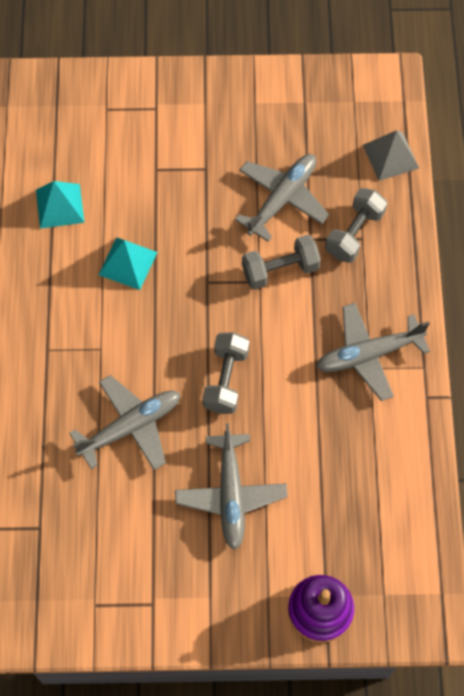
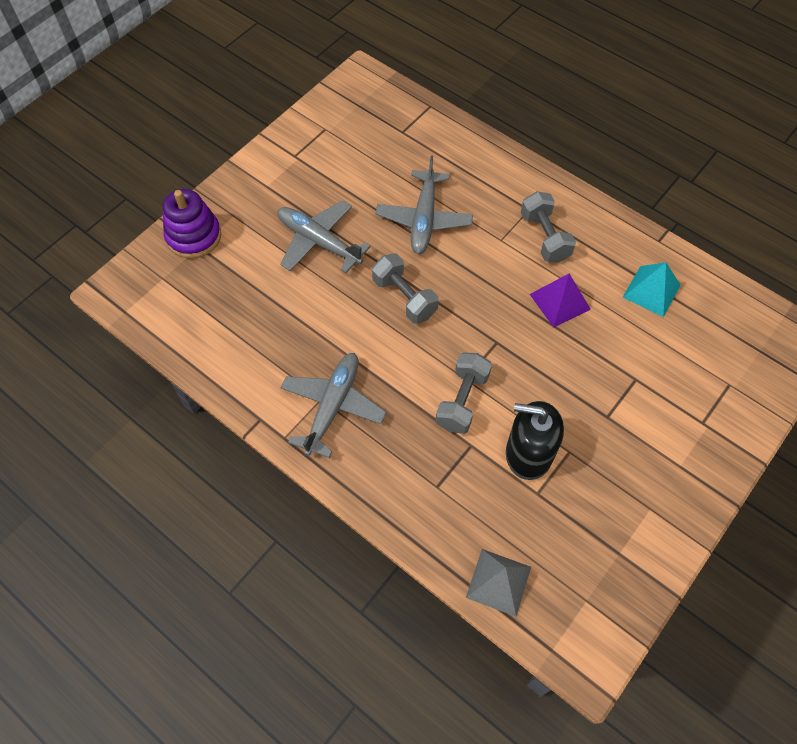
camera: 130 degrees right, 5 degrees down
(127, 263) = (559, 301): turquoise pyramid -> purple pyramid
(282, 199) = (528, 453): grey plane -> black soap dispenser
(354, 233) = (447, 484): grey dumbbell -> grey dumbbell (544, 237)

